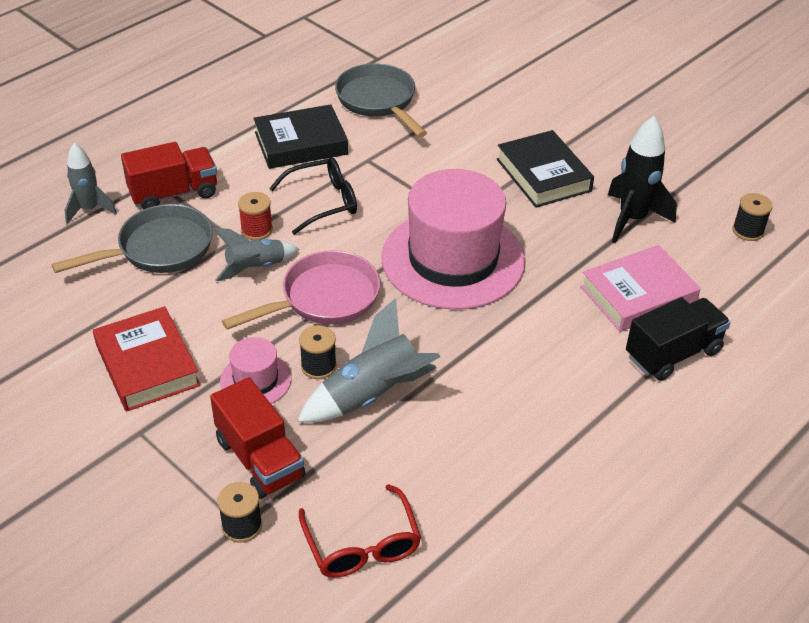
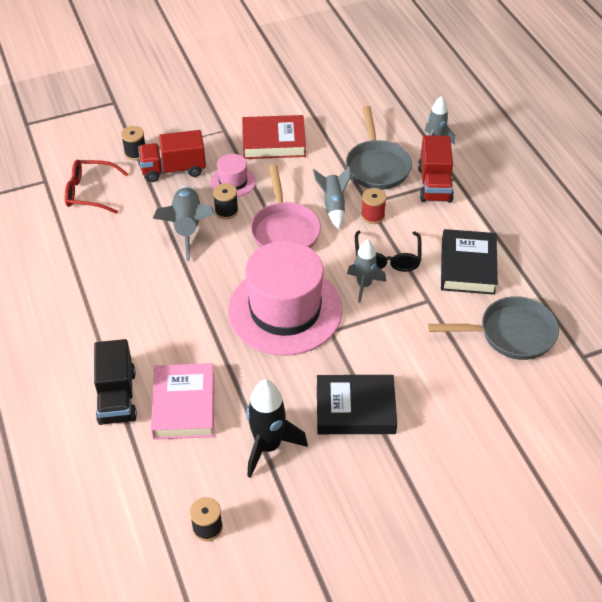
camera: 115 degrees right, 5 degrees up
(375, 209) = (364, 285): none -> grey rocket

